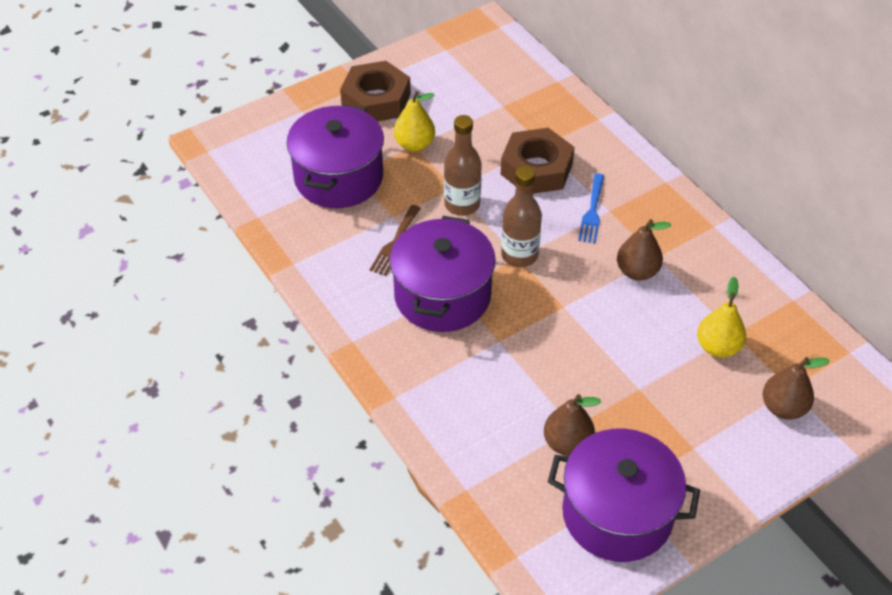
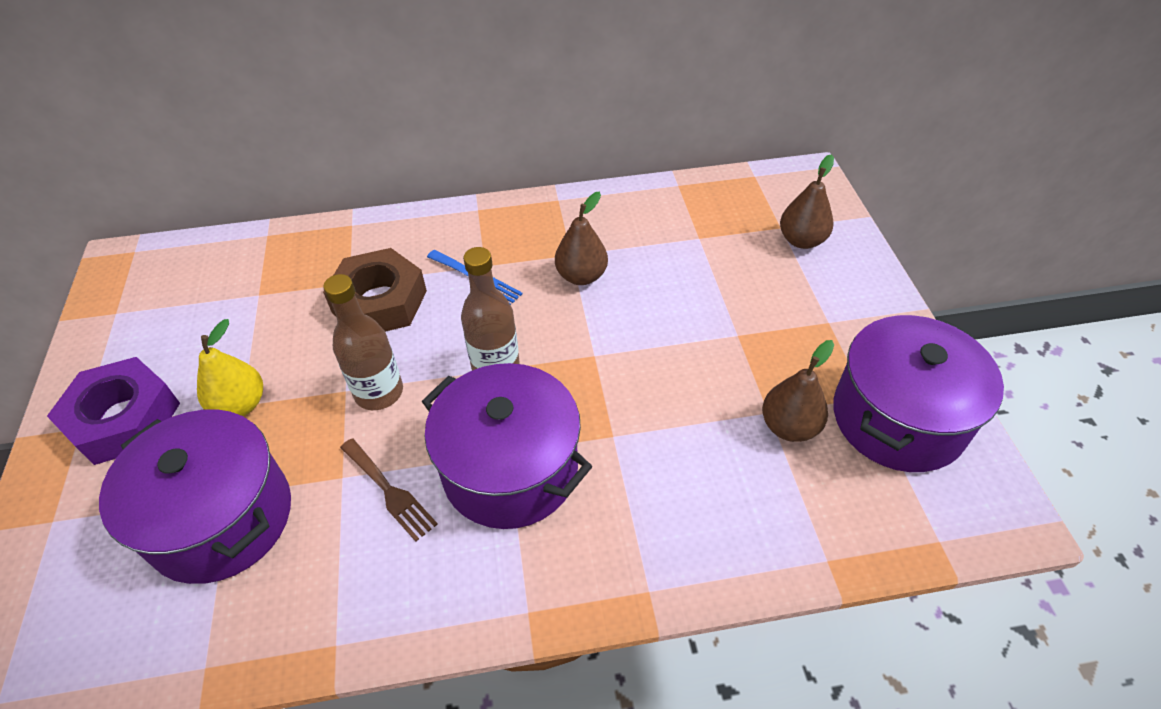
camera: 65 degrees left, 0 degrees up
(376, 100) = (124, 419): brown nut -> purple nut
(717, 347) = (710, 255): yellow pear -> none

